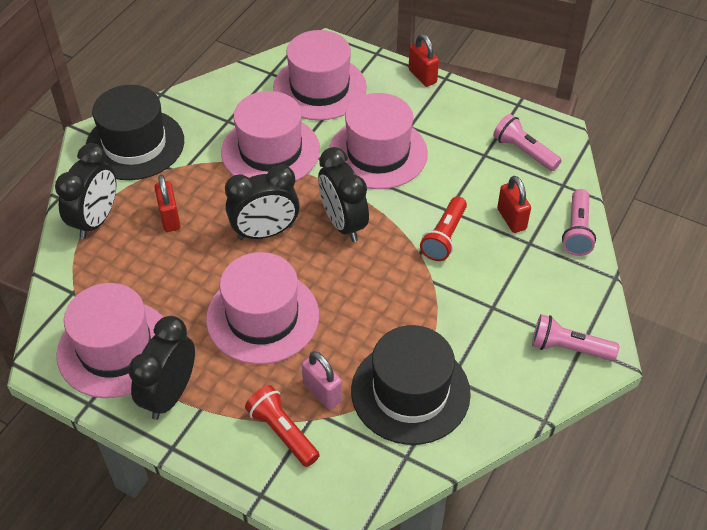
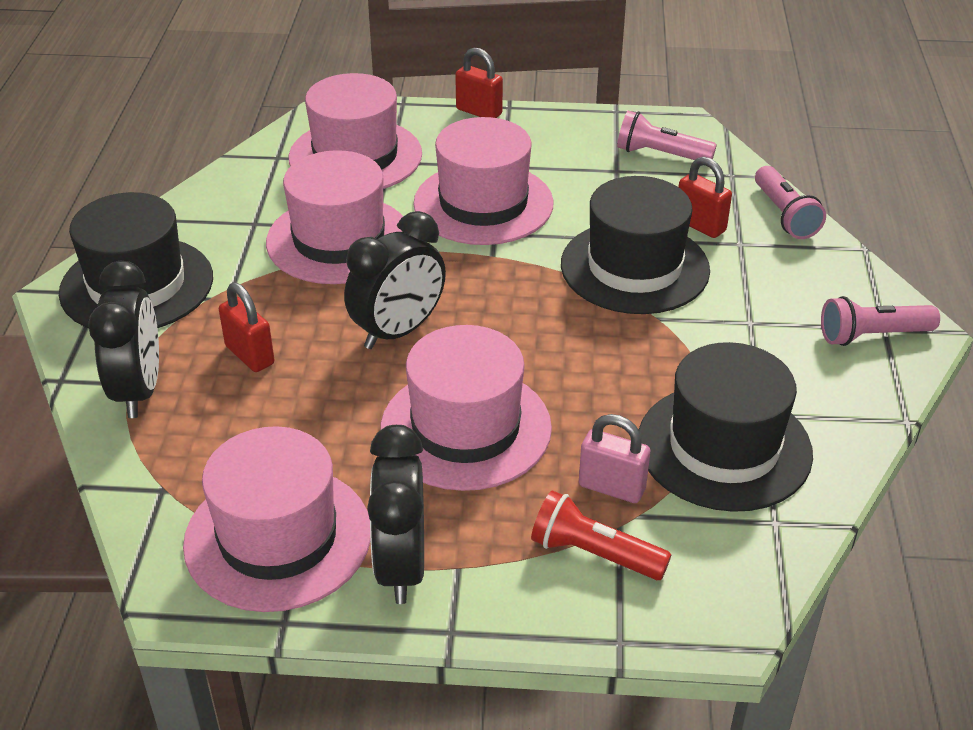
camera: 25 degrees left, 10 degrees down
(343, 224) = (496, 291): black clock -> none
(444, 237) = (634, 267): red flashlight -> black hat

